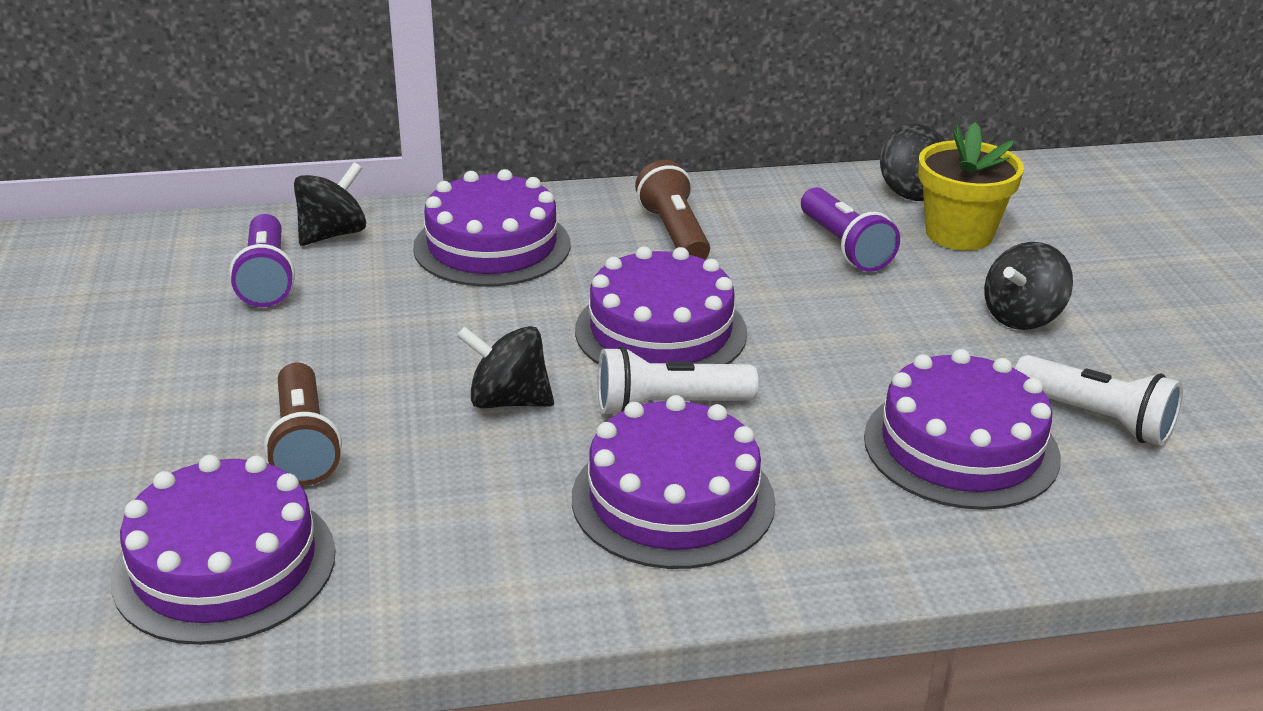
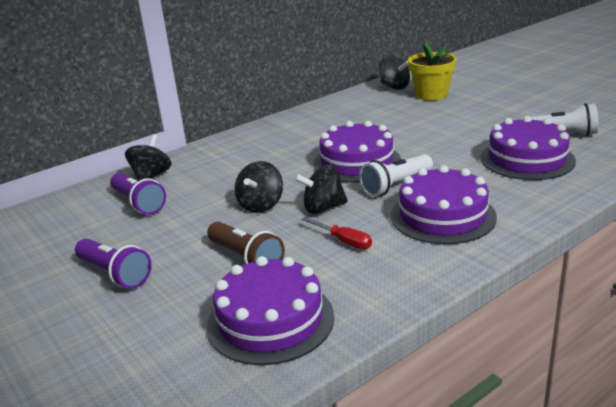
camera: 25 degrees left, 5 degrees down
(469, 477) = (344, 241): none -> red screwdriver
(492, 246) = (238, 157): purple cake -> none
(674, 233) = (316, 128): brown flashlight -> none
(844, 247) = (393, 112): purple flashlight -> purple flashlight (114, 274)
(1022, 317) = (491, 112): black spinning top -> black spinning top (261, 205)

